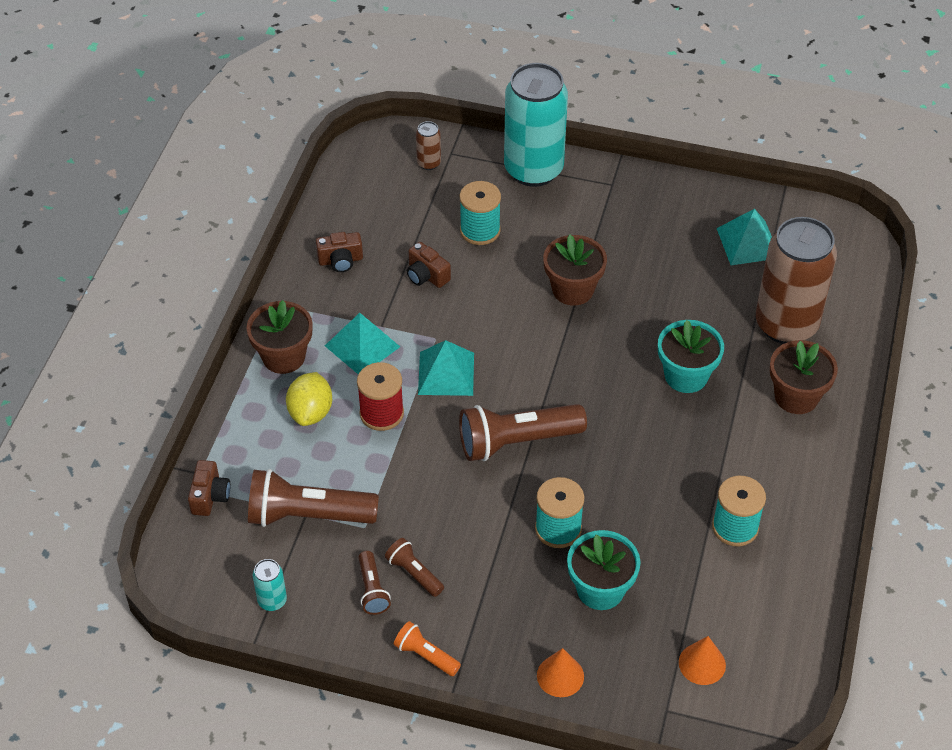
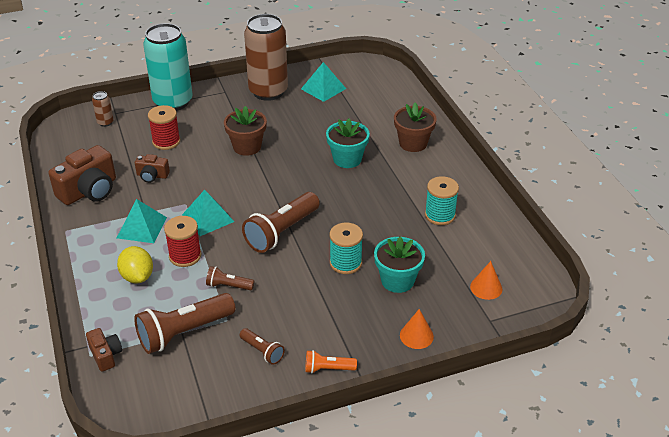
camera: 35 degrees left, 10 degrees down
(272, 600) = (201, 392): turquoise can -> none
(283, 357) = (93, 255): brown flower pot -> none
(340, 260) = (89, 191): brown camera -> brown camera, size x1.88
(414, 573) = (281, 329): brown flashlight -> brown flashlight (228, 286)
(480, 230) = (166, 141): turquoise spool -> red spool
(786, 325) = (377, 115): brown can -> brown can (268, 91)

